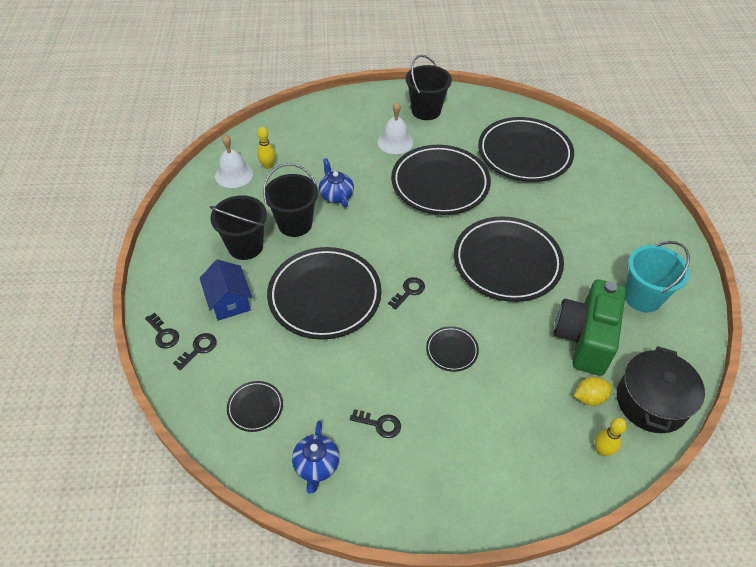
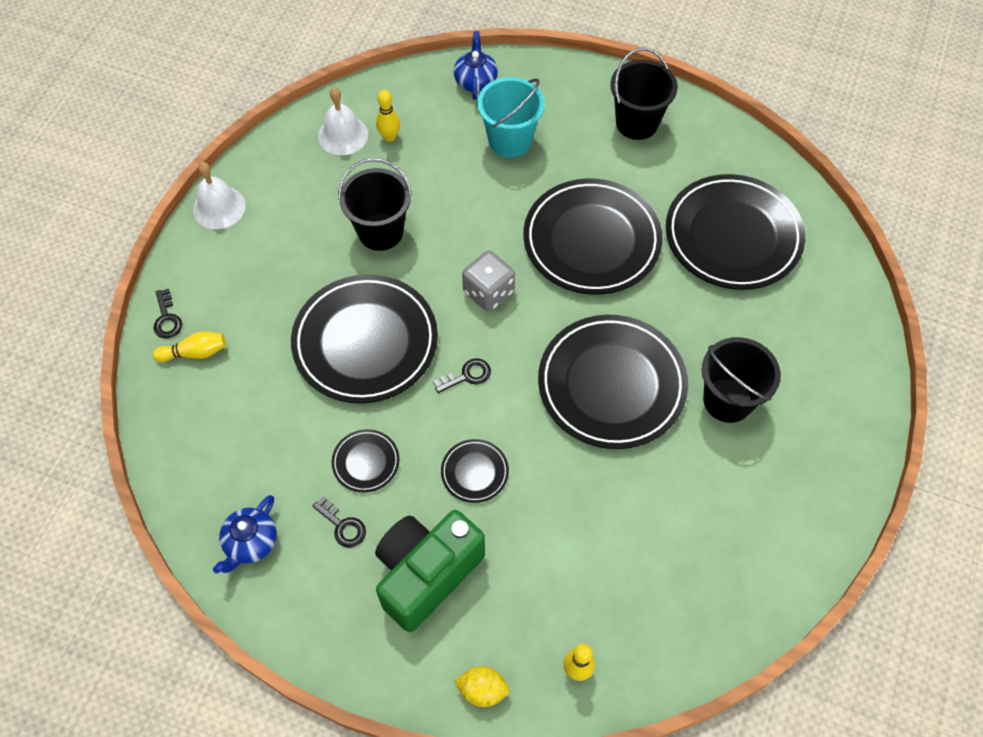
camera: 25 degrees right, 10 degrees up
(198, 349) = (195, 353): black key -> yellow bowling pin
(229, 301) = (255, 306): blue house -> none
(245, 246) = (308, 240): black bucket -> black bucket (727, 400)
(255, 407) = (221, 448): black plate -> black plate (366, 462)
(336, 195) = (451, 209): blue teapot -> blue teapot (475, 81)
(392, 235) = (488, 292): none -> grey dice
(395, 142) = (568, 157): white bell -> white bell (219, 207)
(584, 339) = (646, 526): green camera -> green camera (426, 574)
(589, 397) = (603, 601): yellow lemon -> yellow lemon (482, 690)
(642, 297) = (759, 502): turquoise bucket -> turquoise bucket (510, 140)
(651, 401) = (677, 639): black pot -> none

